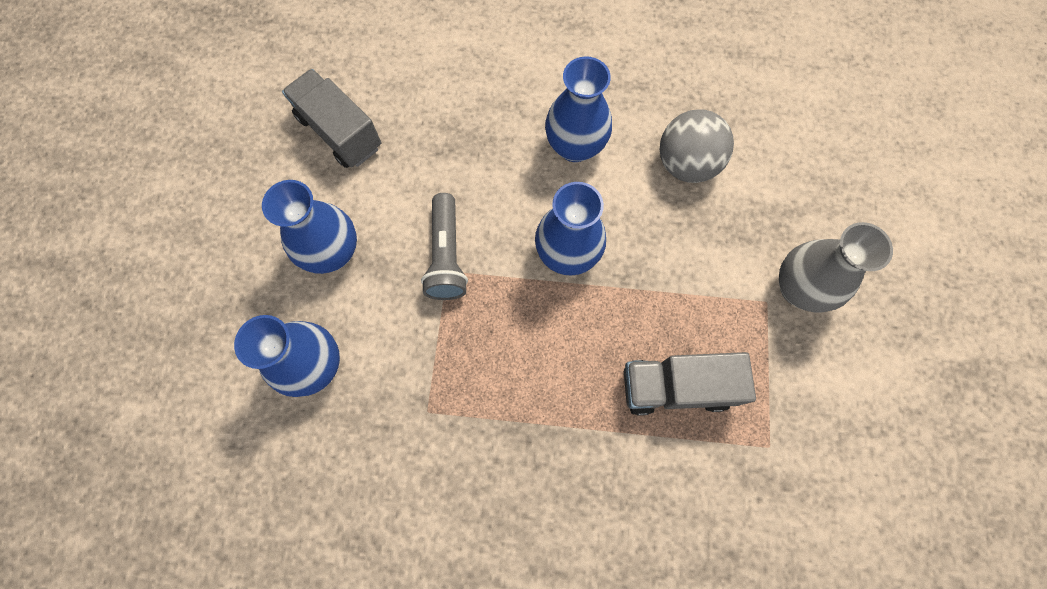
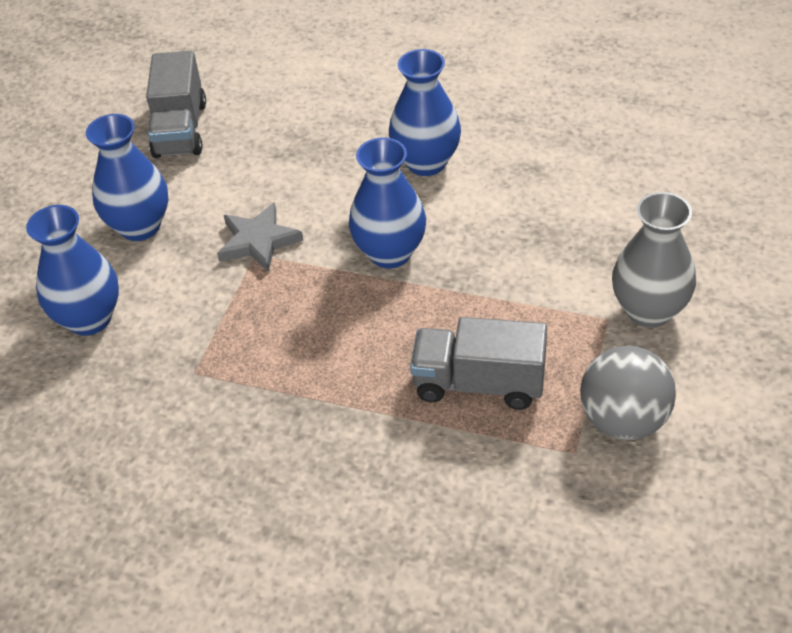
camera: 15 degrees right, 25 degrees down
(340, 132) = (180, 129): grey truck -> grey truck turned 150 degrees counterclockwise
(447, 256) = (258, 241): grey flashlight -> grey star
(686, 164) = (547, 188): grey ball -> grey ball (623, 420)

